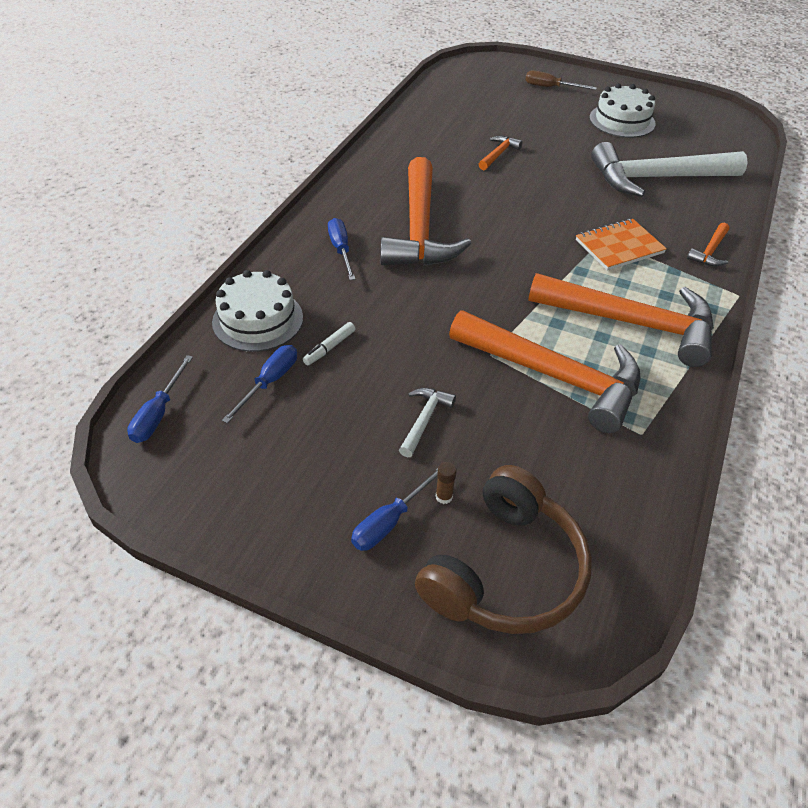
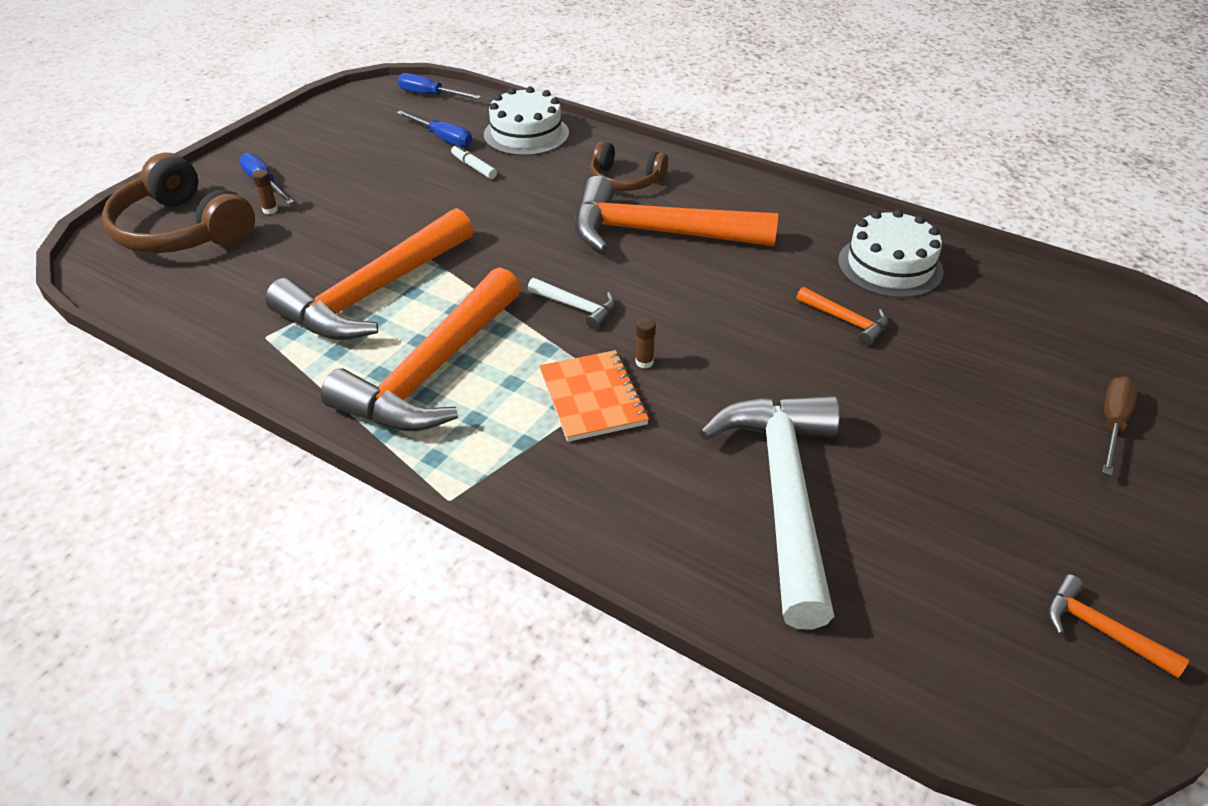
camera: 100 degrees right, 5 degrees down
(341, 250) = (625, 180): blue screwdriver -> brown headphones
(424, 420) = (358, 208): white hammer -> white hammer (576, 307)
(574, 228) = (644, 362): none -> brown glue stick
(622, 120) = (999, 500): white cake -> white cake (890, 266)
(710, 251) = (561, 500): orange hammer -> orange hammer (1101, 630)

